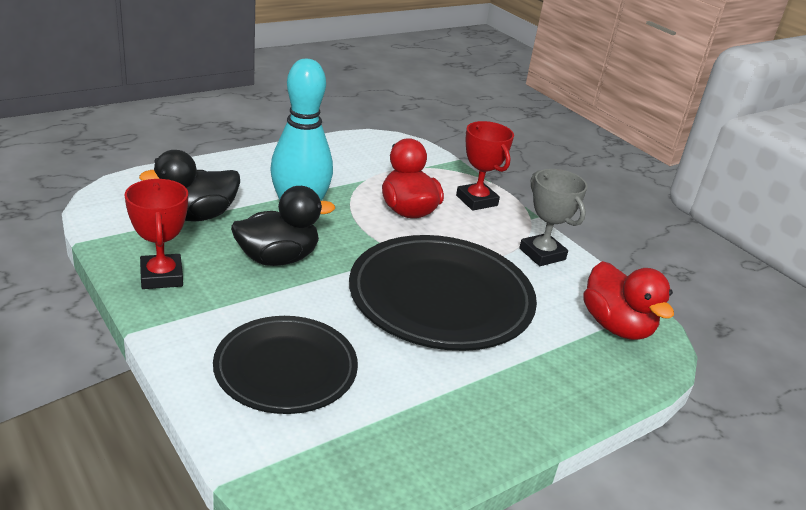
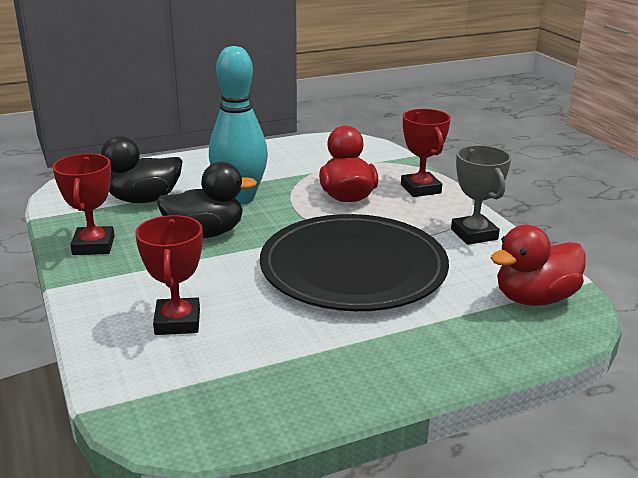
camera: 15 degrees right, 5 degrees down
(286, 368) = (177, 322): black plate -> red trophy
(616, 326) = (534, 298): red duck -> red duck turned 75 degrees clockwise

